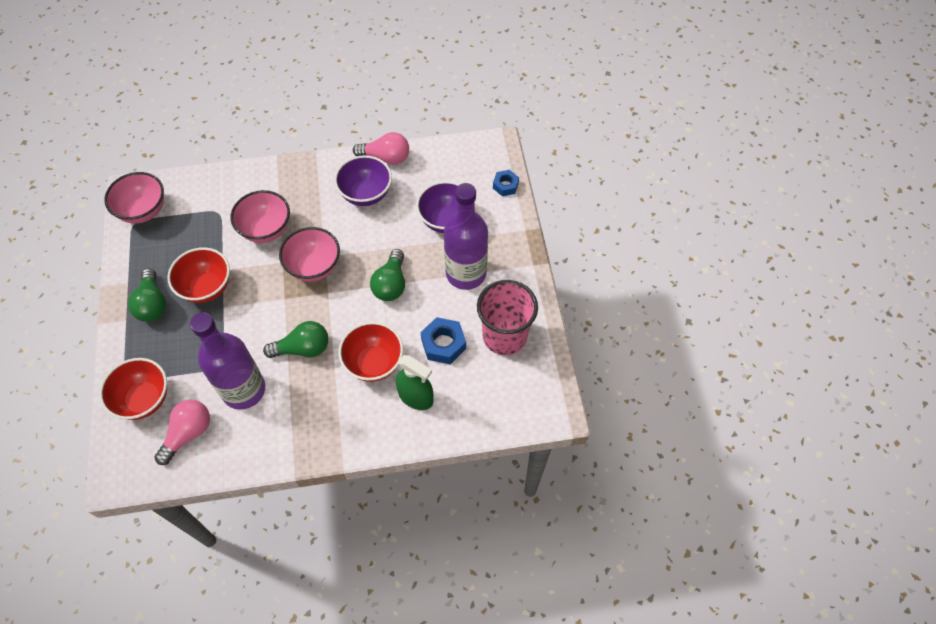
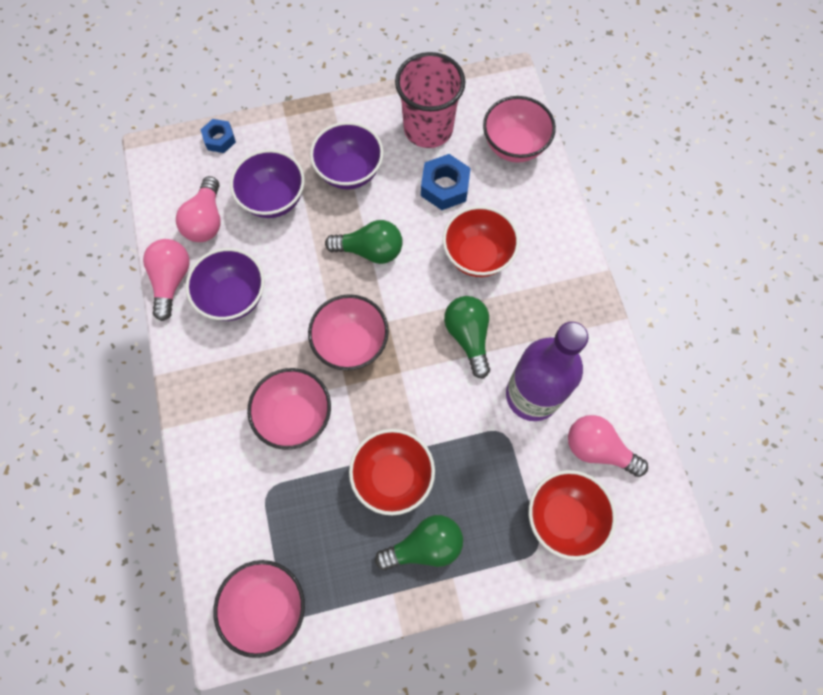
camera: 95 degrees left, 10 degrees up
(415, 397) = (513, 208): green spray bottle -> none
(433, 177) = (206, 220): none -> pink light bulb
(466, 273) = (349, 172): purple bottle -> purple bowl
(480, 406) = (514, 146): none -> pink bowl

